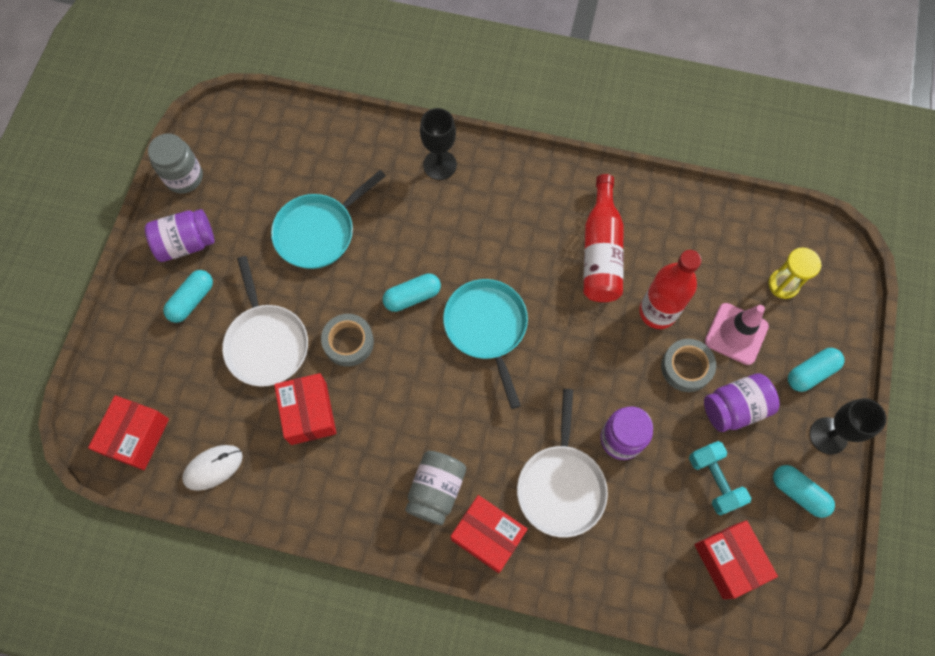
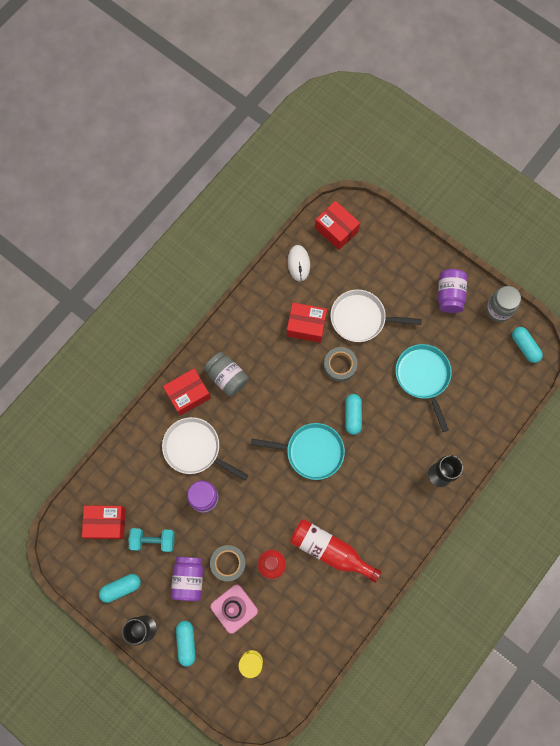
camera: 115 degrees right, 5 degrees up
(192, 300) = (408, 286): turquoise capsule -> turquoise capsule (524, 347)

